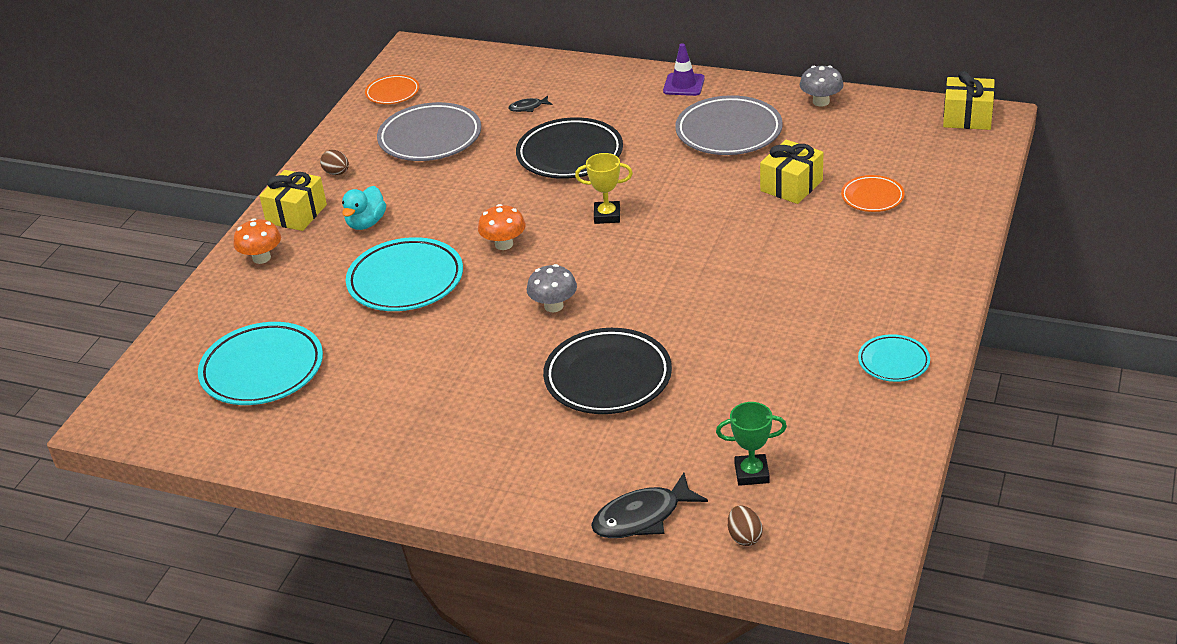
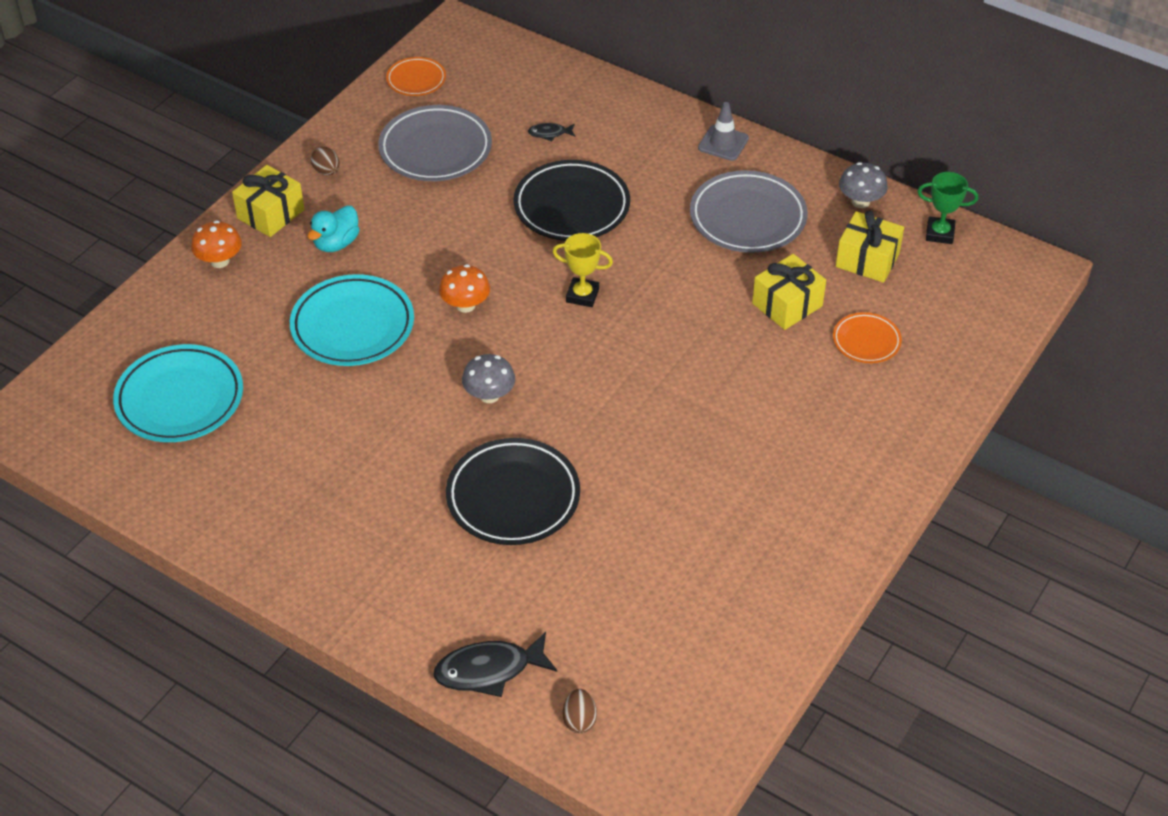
camera: 10 degrees right, 10 degrees up
(683, 85) = (723, 143): purple traffic cone -> grey traffic cone
(751, 473) = (614, 648): green trophy -> green trophy (939, 233)
(893, 362) = (807, 553): turquoise plate -> none
(967, 117) = (1009, 261): yellow gift -> yellow gift (867, 260)

